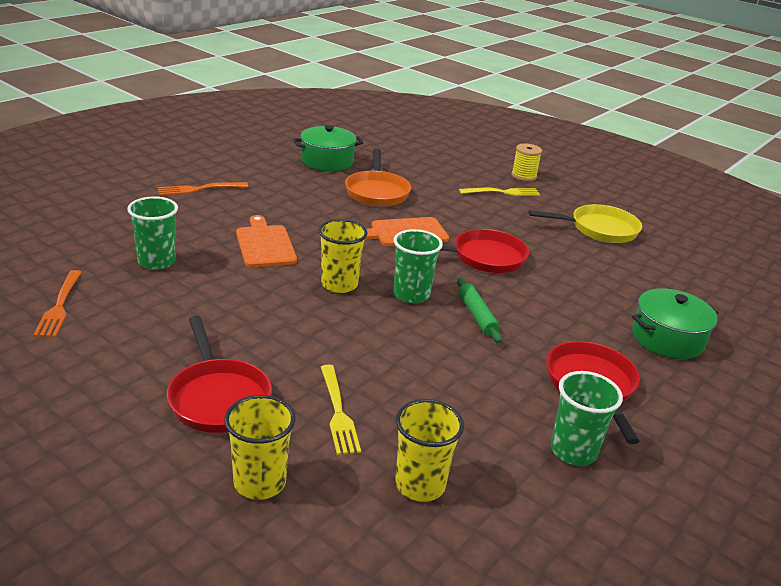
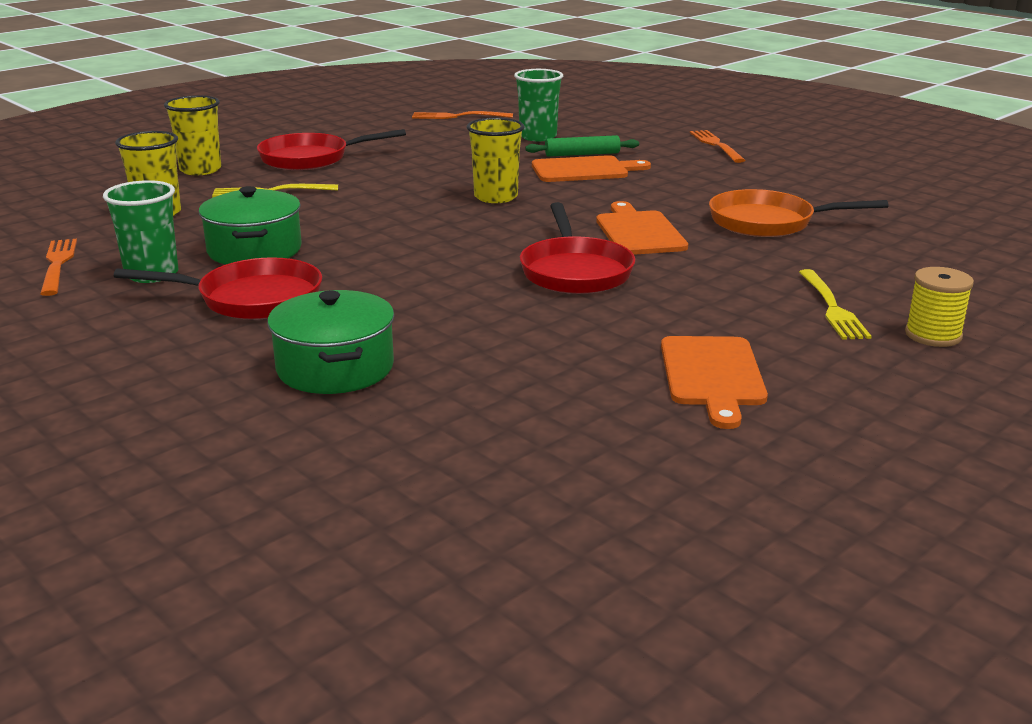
camera: 100 degrees right, 5 degrees down
(327, 161) = (860, 199): green pot -> green pot (254, 250)
(411, 294) = (472, 226): green cup -> none
(477, 315) = (420, 255): green rolling pin -> green rolling pin (582, 154)
(581, 524) = (58, 264): none -> orange fork
(599, 229) = (712, 375): yellow pan -> orange cutting board

